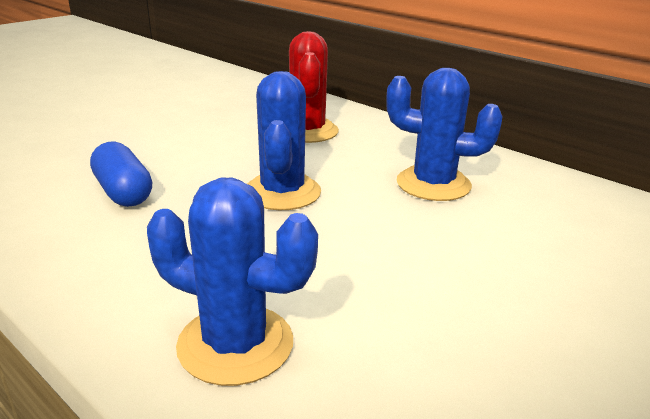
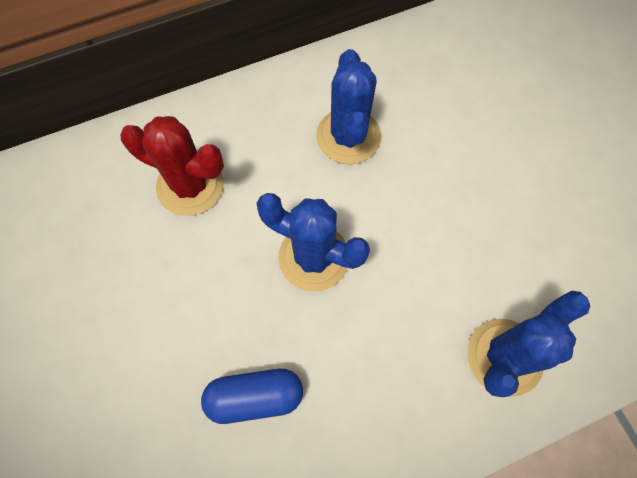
camera: 65 degrees left, 40 degrees up
(433, 184) = (348, 136): blue cactus -> blue cactus turned 45 degrees counterclockwise

